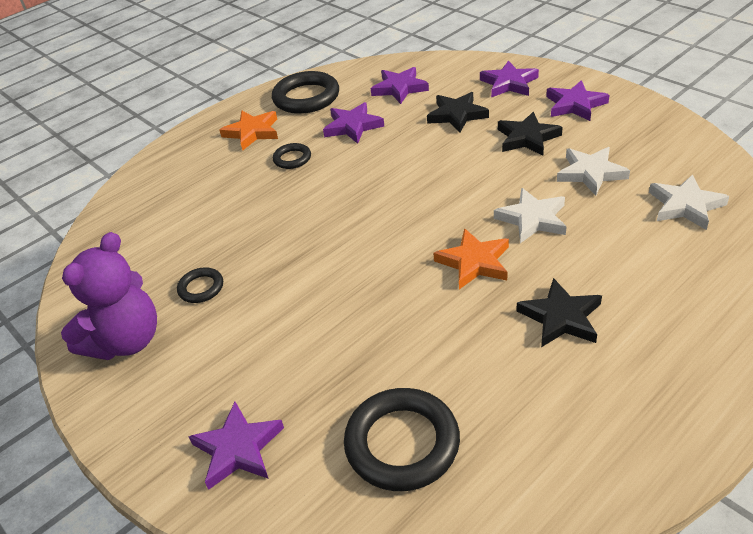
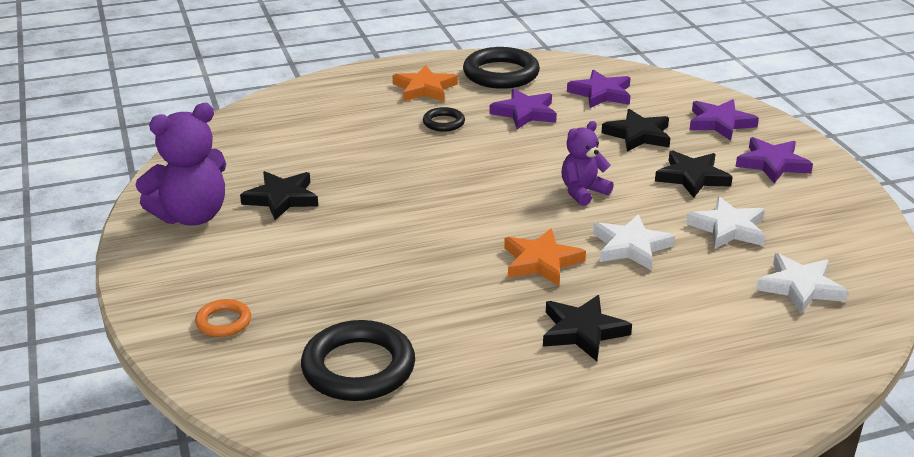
camera: 20 degrees right, 10 degrees down
(201, 288) = (281, 198): black ring -> black star
(238, 449) = (223, 322): purple star -> orange ring
(455, 182) = (583, 192): none -> purple teddy bear

